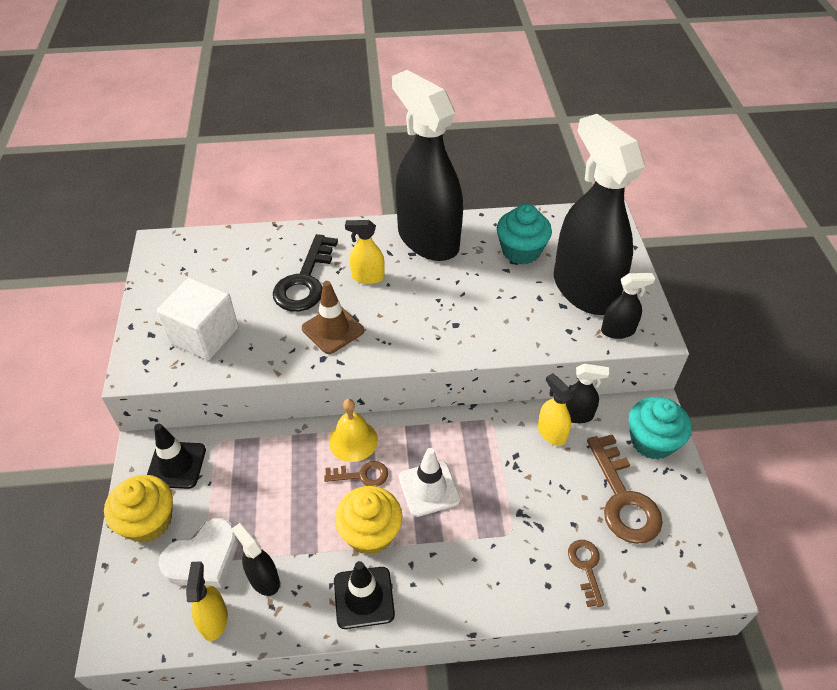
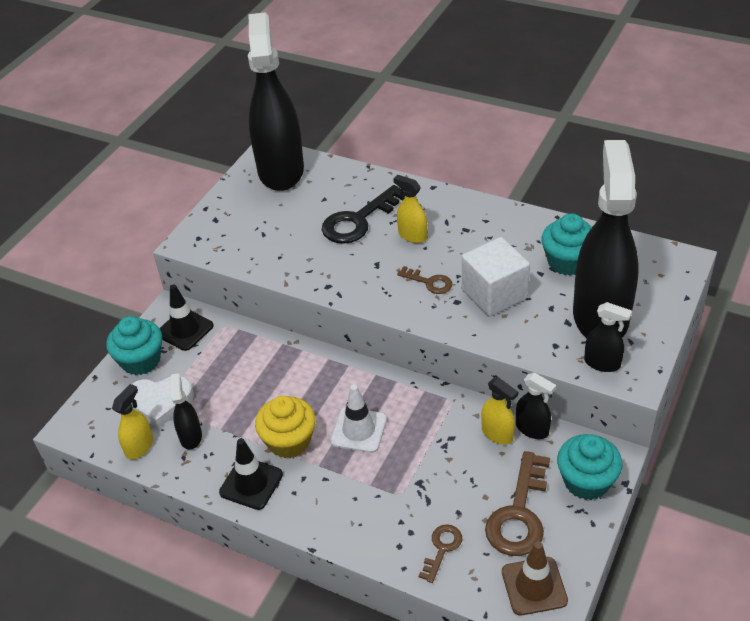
camera: 35 degrees right, 5 degrees down
(148, 521) = (141, 360): yellow cupcake -> turquoise cupcake
(204, 335) = (252, 234): white cube -> white cube (494, 294)
(333, 329) = (352, 267): brown traffic cone -> brown traffic cone (534, 586)
(353, 440) = (326, 368): yellow bell -> none
(362, 475) = (313, 396): brown key -> brown key (429, 282)
(428, 239) = (489, 222): black spray bottle -> black spray bottle (281, 170)
(551, 433) = (497, 434): yellow spray bottle -> yellow spray bottle turned 135 degrees clockwise

